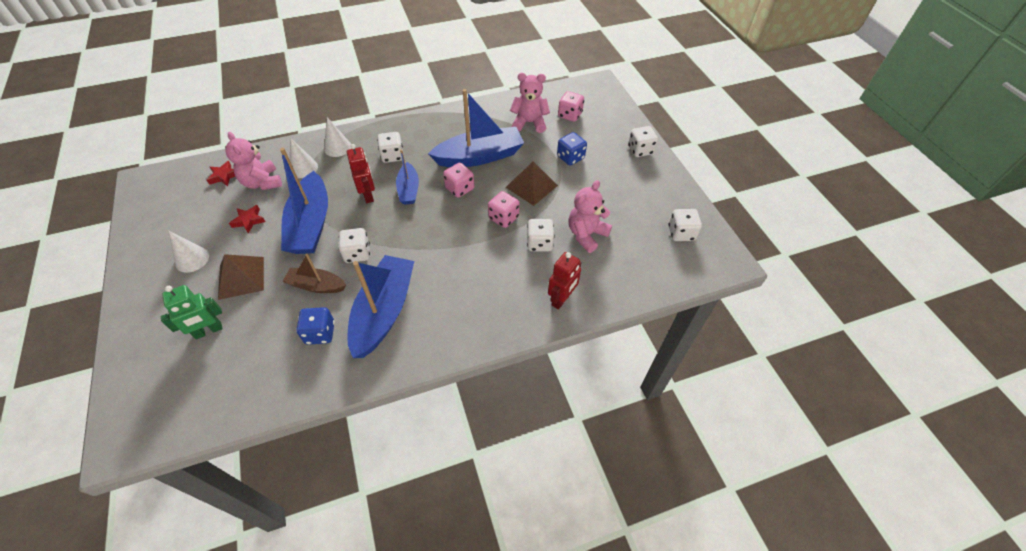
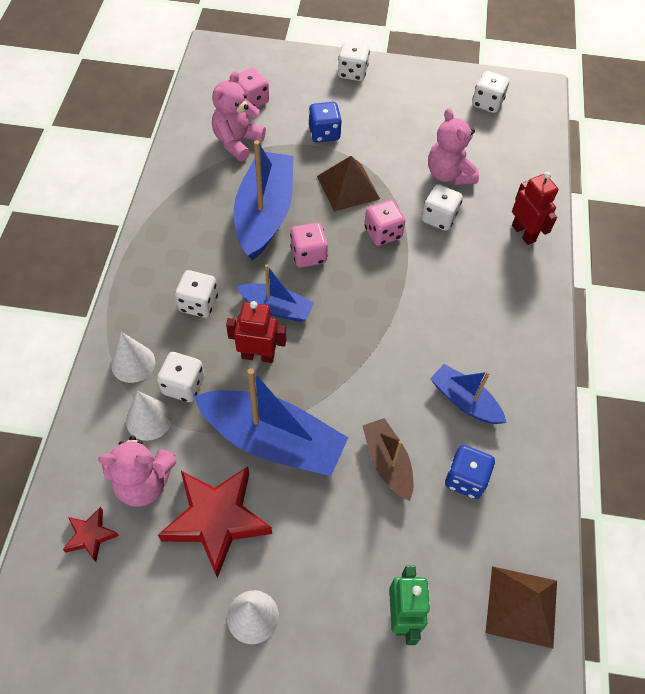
camera: 65 degrees left, 5 degrees up
(241, 277) = (325, 553): brown pyramid -> brown pyramid (521, 606)
(249, 221) = (217, 520): red star -> red star, size x2.09
(316, 285) = (387, 462): brown boat -> brown boat turned 120 degrees clockwise
(357, 253) = (357, 400): white dice -> white dice (183, 385)
(384, 312) = (464, 401): blue boat -> blue boat, size x0.56

